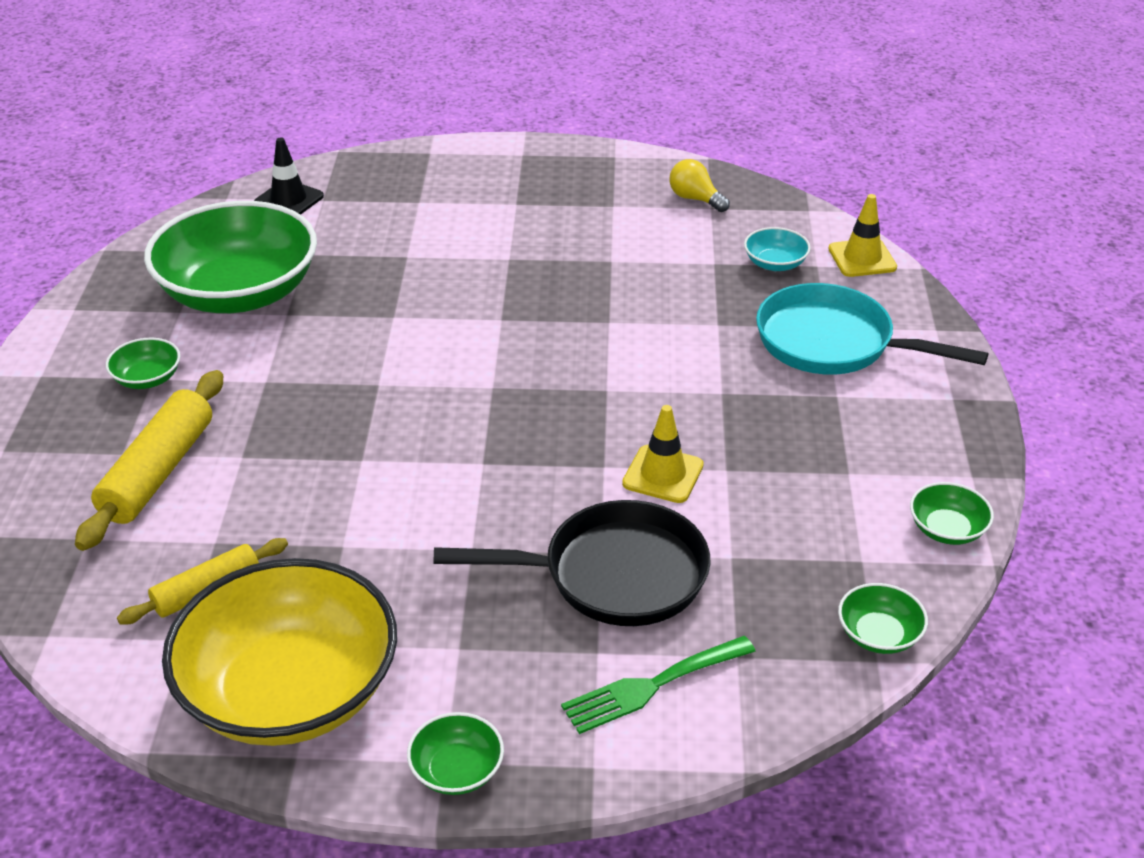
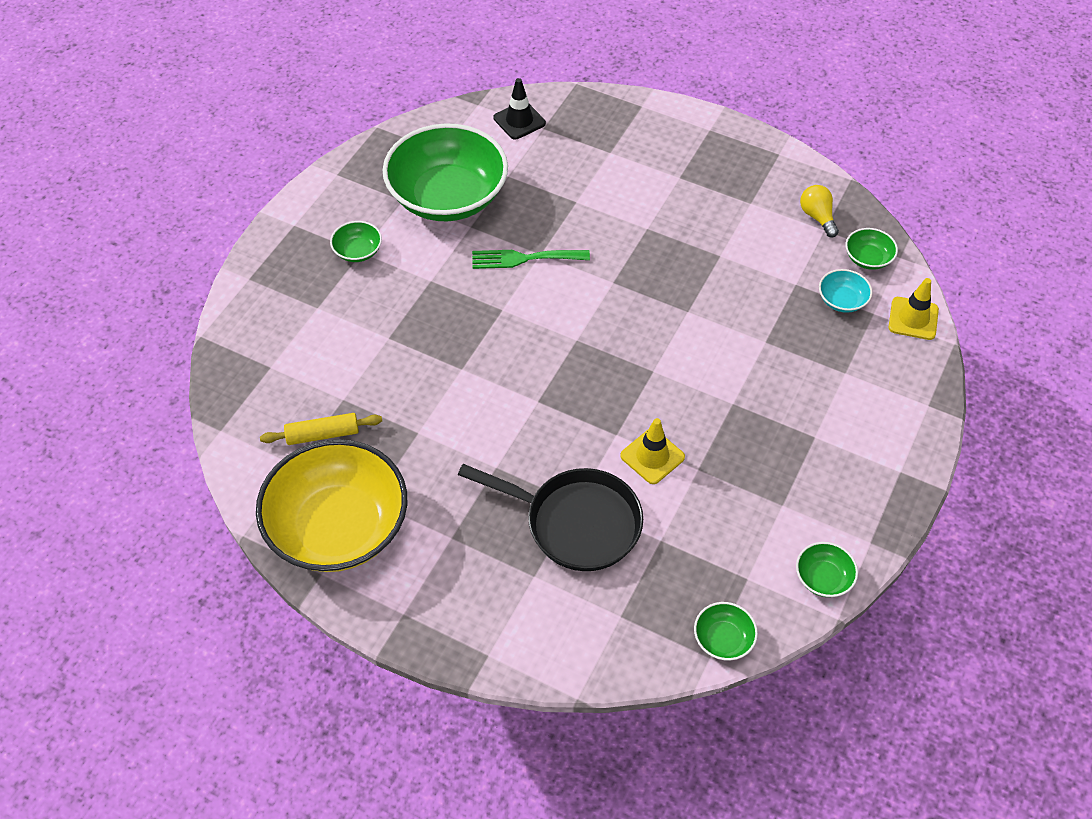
camera: 25 degrees right, 15 degrees up
(158, 472) = (332, 331): yellow rolling pin -> none
(457, 770) = (407, 622): green bowl -> green bowl (868, 258)
(651, 686) = (554, 614): green fork -> green fork (524, 258)
(833, 343) = (841, 389): turquoise pan -> none

